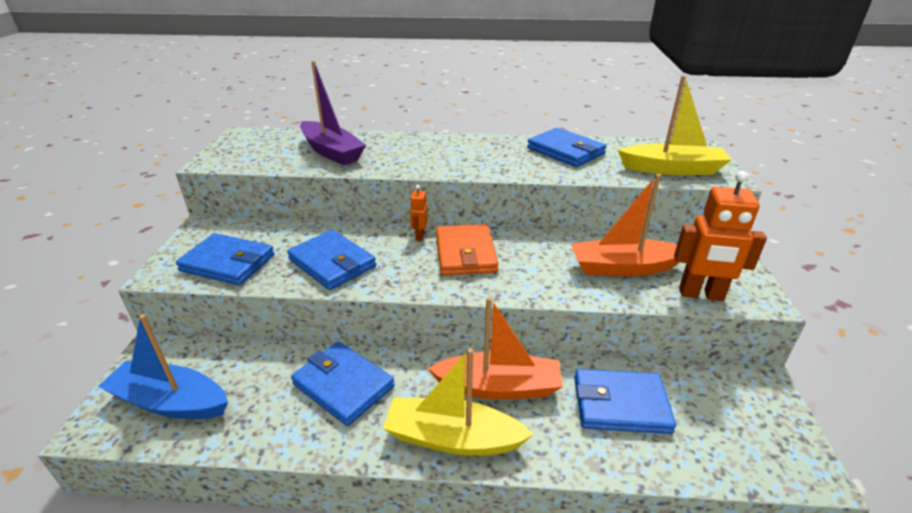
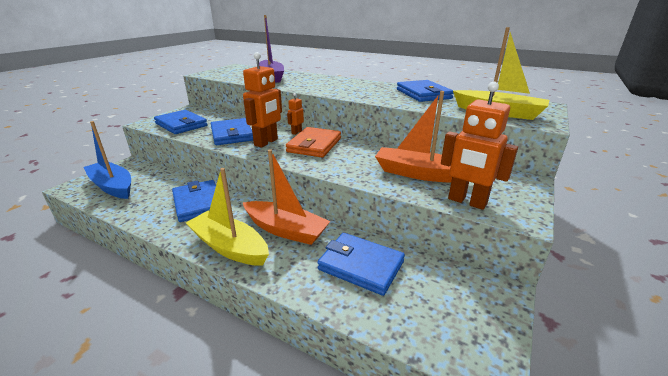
camera: 25 degrees right, 5 degrees down
(397, 265) = (266, 142): none -> orange robot

